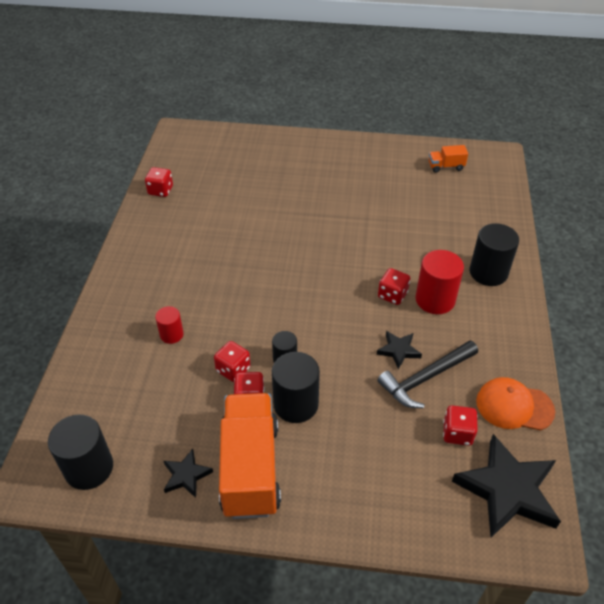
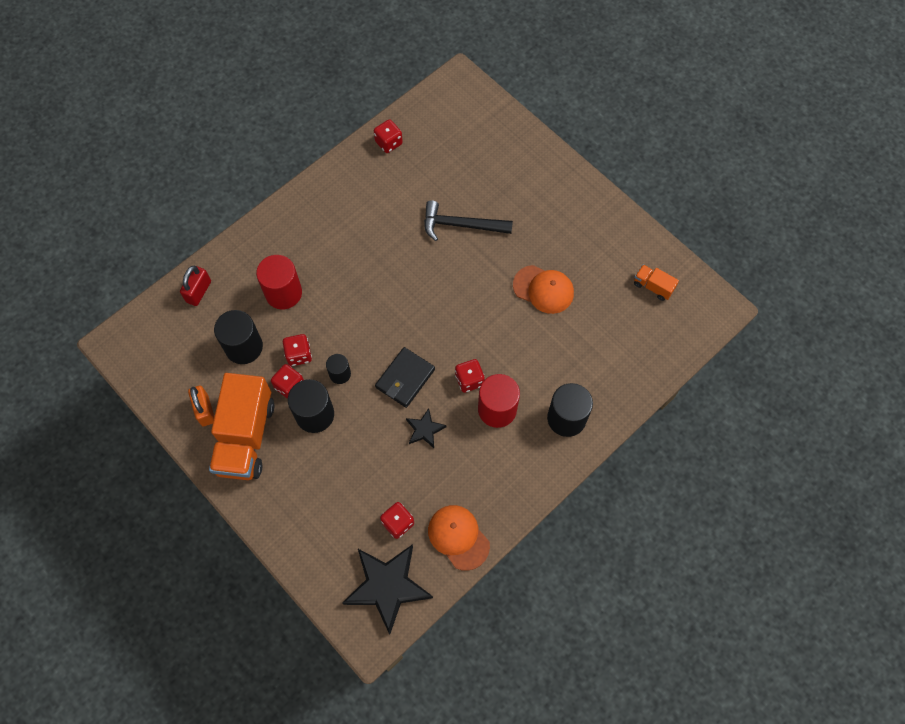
camera: 40 degrees right, 20 degrees up
(85, 384) = (198, 291): none -> red padlock
(89, 468) = (155, 358): black cylinder -> black cylinder (244, 347)
(171, 334) = (283, 293): red cylinder -> red cylinder, size x1.76
(186, 475) = (205, 410): black star -> orange padlock
(250, 468) = (246, 437): orange truck -> orange truck turned 150 degrees clockwise
(342, 326) = (405, 378): none -> black wallet
(377, 209) = (543, 289): none -> orange cap
(425, 378) = (420, 466): black hammer -> black hammer (461, 225)

